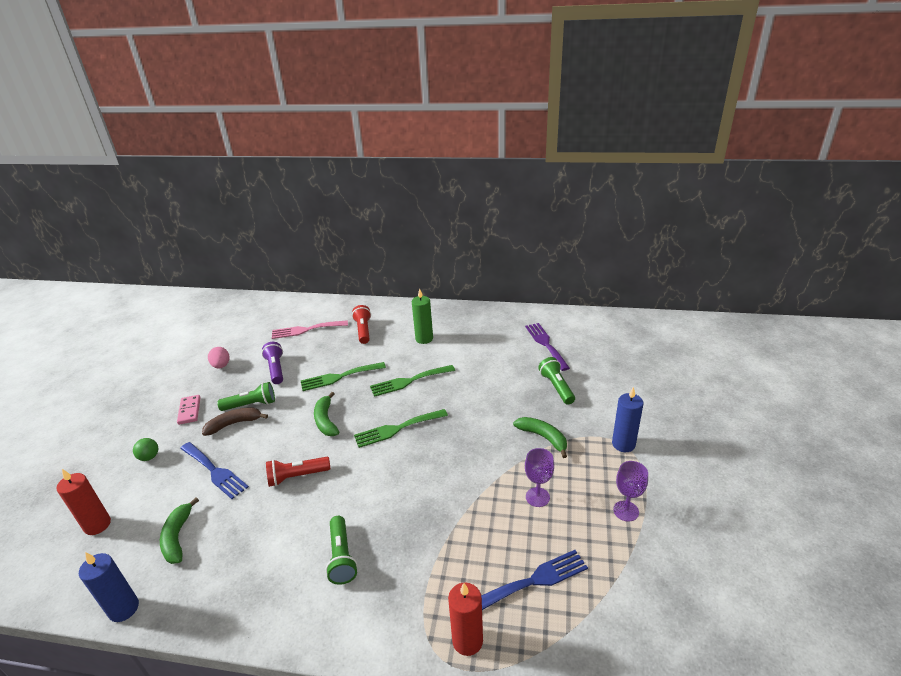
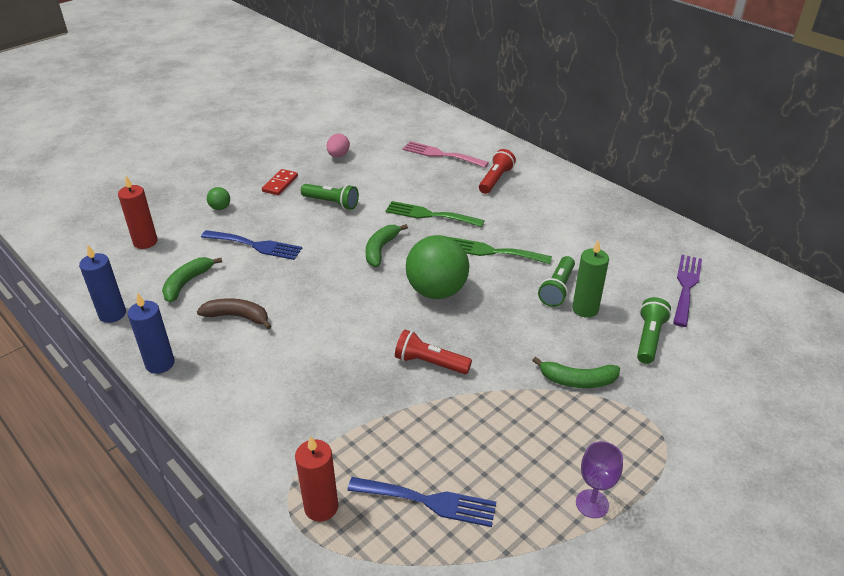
camera: 35 degrees right, 5 degrees up
(189, 411) = (280, 184): pink domino -> red domino
(215, 471) = (256, 245): blue fork -> blue fork turned 60 degrees counterclockwise
(234, 424) = (304, 213): brown banana -> brown banana (238, 317)
(276, 369) = (380, 180): purple flashlight -> none
(297, 477) = (313, 286): red flashlight -> red flashlight (429, 363)
(342, 557) = (287, 373): green flashlight -> green flashlight (557, 289)
(397, 429) = (437, 291): green fork -> green ball
(424, 339) = (550, 216): green candle -> green candle (585, 309)
(537, 497) = (510, 432): purple goblet -> none
(543, 437) = (577, 380): green banana -> green banana turned 105 degrees clockwise
(623, 444) = (664, 439): blue candle -> blue candle (160, 364)

